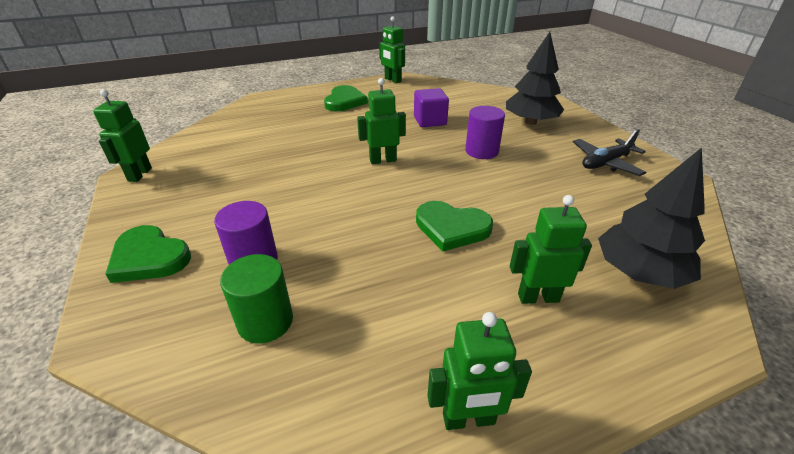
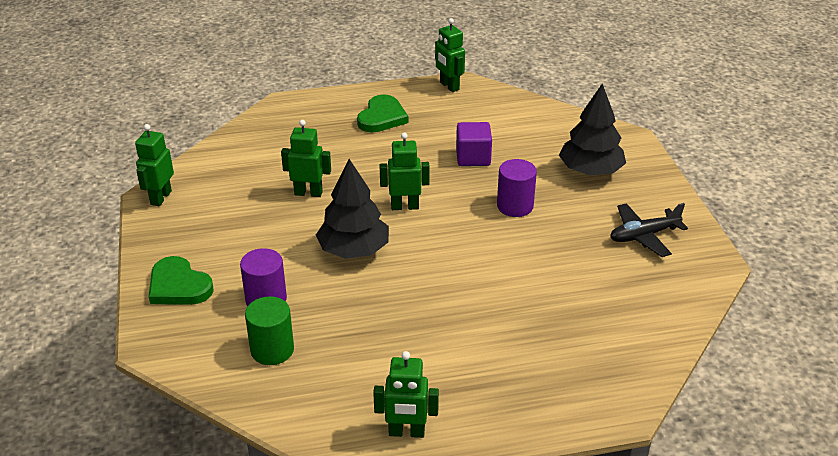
camera: 10 degrees right, 0 degrees up
(451, 228) = (448, 290): green heart -> none
(538, 297) = (498, 360): green robot -> green robot (308, 193)
(639, 272) = (599, 351): black tree -> black tree (354, 250)

